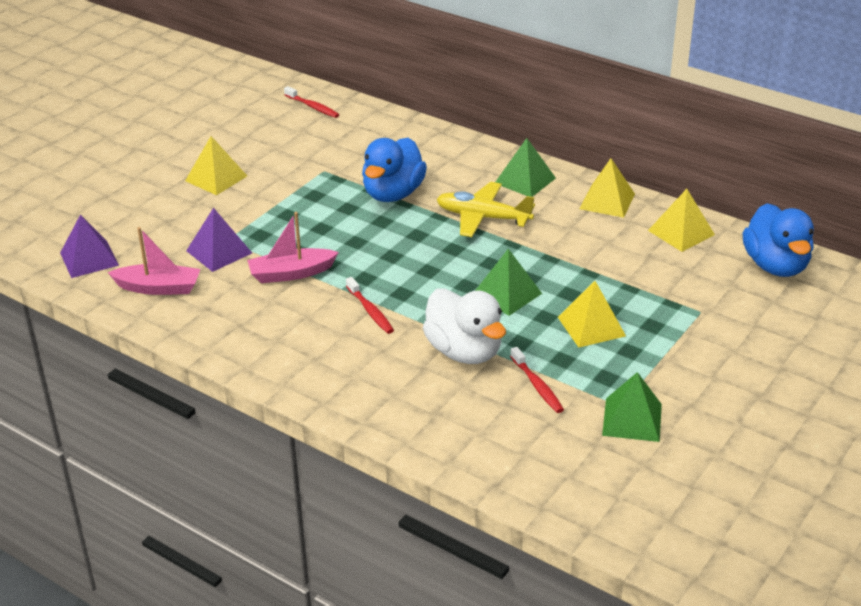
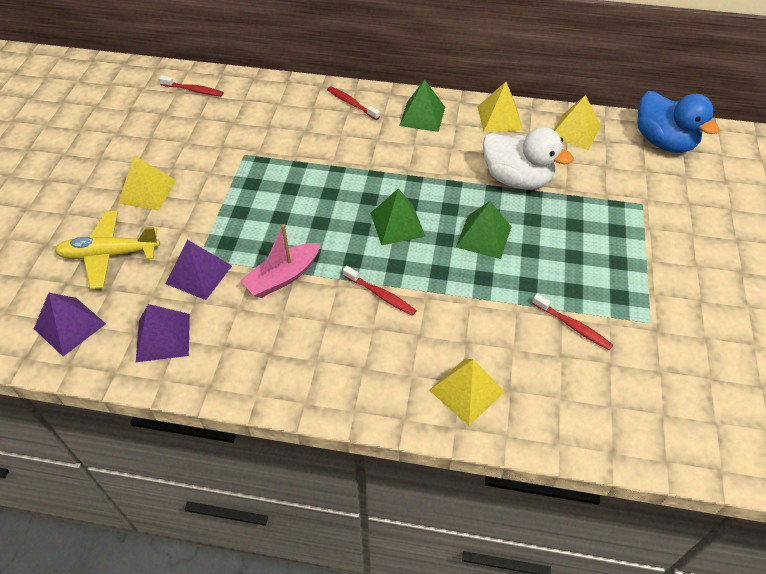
camera: 25 degrees left, 15 degrees up
(159, 288) = (163, 337): pink boat -> purple pyramid
(393, 194) = (321, 161): blue duck -> none
(460, 153) = (351, 103): none -> red toothbrush
(464, 351) = (489, 311): white duck -> white duck (517, 179)
(483, 217) = (413, 163): yellow plane -> yellow plane (109, 254)
(591, 326) = (572, 247): yellow pyramid -> yellow pyramid (467, 391)
(632, 419) = (669, 333): green pyramid -> green pyramid (397, 224)

